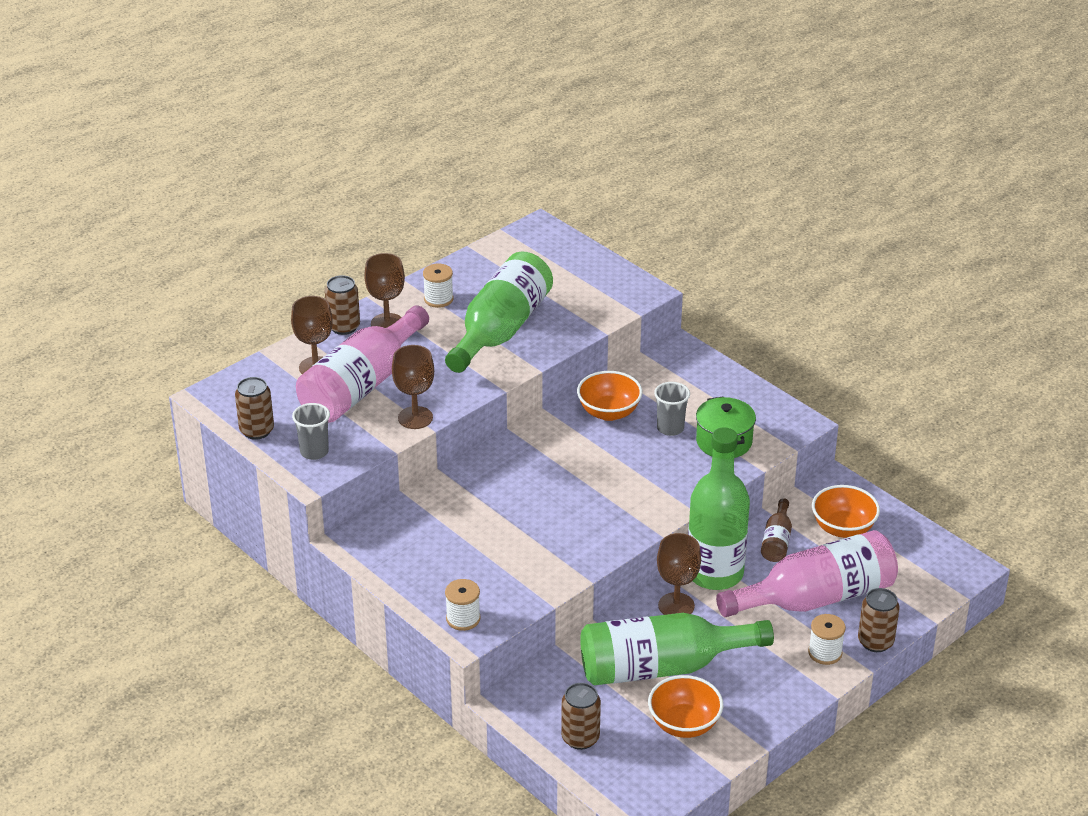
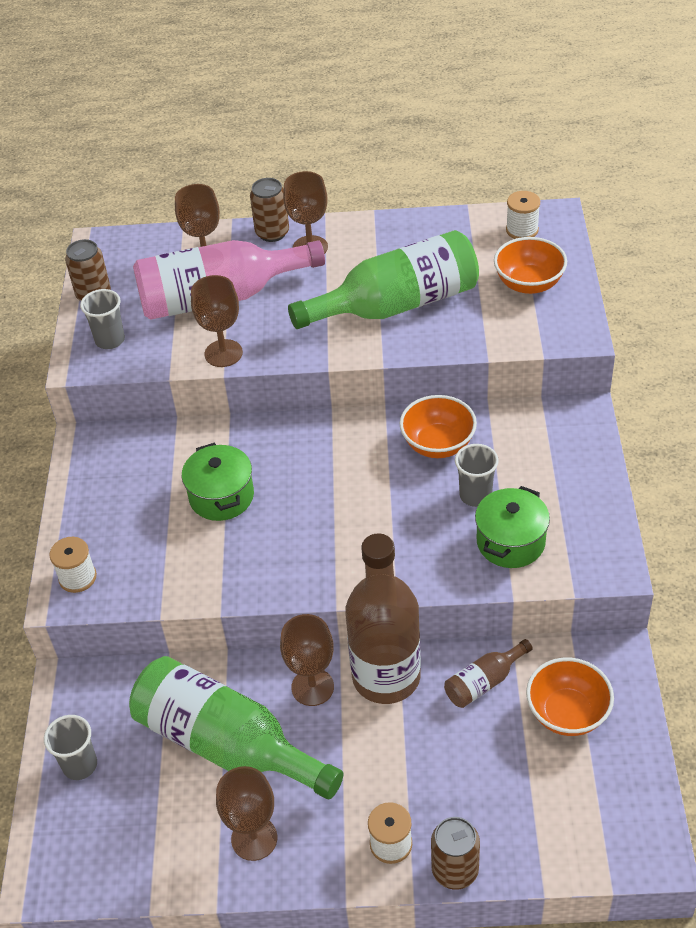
camera: 45 degrees right, 10 degrees up
(438, 299) = (380, 246): white spool -> white spool (522, 230)
(500, 518) = (221, 496): none -> green pot
(580, 738) = (80, 765): brown can -> grey cup
(684, 724) = (177, 821): orange bowl -> orange bowl (529, 284)
(715, 573) = (386, 677): green bottle -> brown bottle
(743, 702) = (254, 838): none -> brown goblet
(815, 598) = (451, 774): pink bottle -> none

